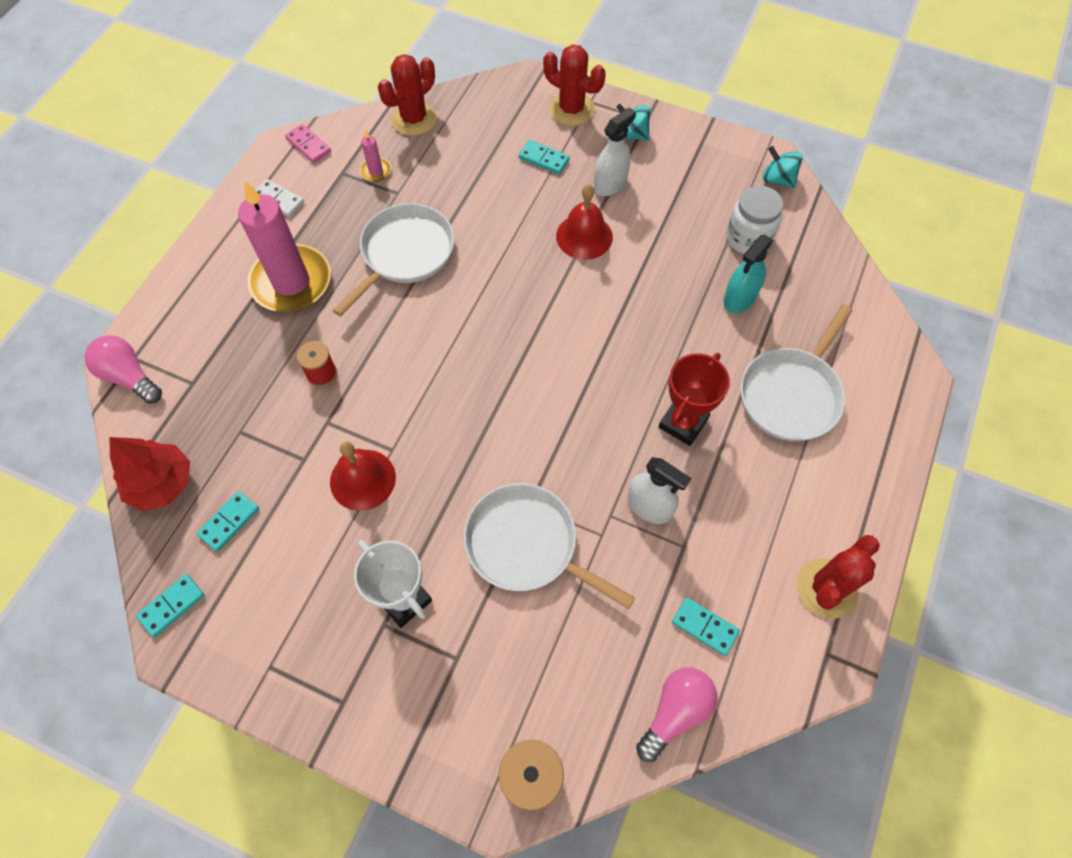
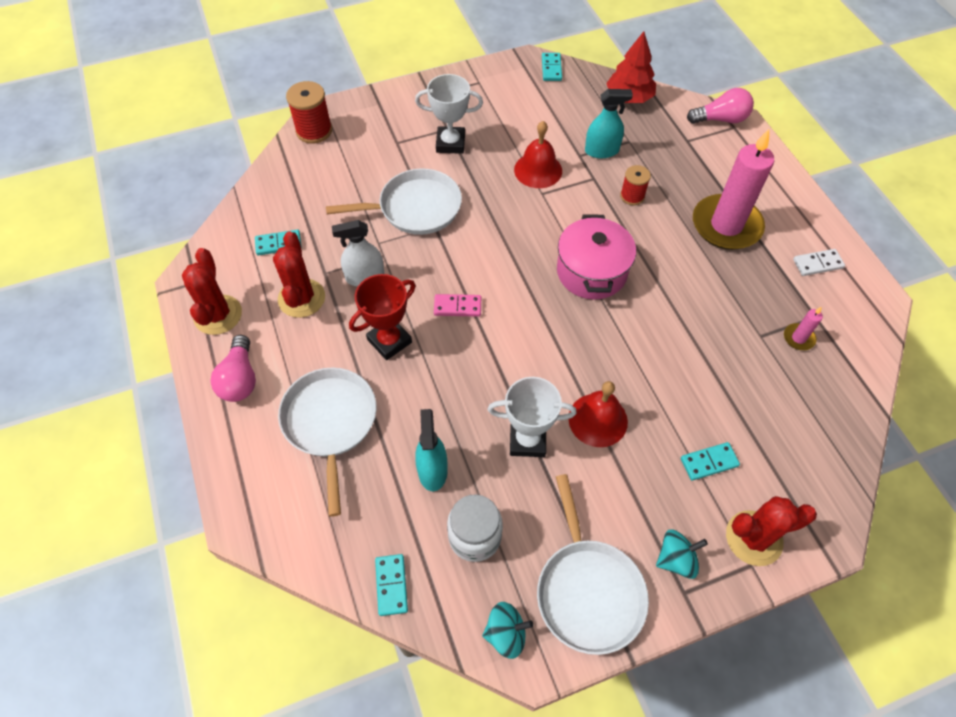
camera: 135 degrees right, 5 degrees down
(229, 522) = (574, 108): turquoise domino -> turquoise domino (391, 585)
(278, 445) = (601, 151): none -> turquoise spray bottle
(308, 145) = (868, 316): pink domino -> pink domino (457, 306)
(405, 253) = (692, 299): white pan -> white pan (588, 591)
(414, 119) = (843, 405): red cactus -> red cactus (301, 298)
(449, 339) = (591, 272): none -> pink pot
(610, 184) = (633, 487): white spray bottle -> none
(649, 263) = (527, 440): none -> white trophy
(675, 712) = (264, 199): pink light bulb -> pink light bulb (240, 379)
(683, 423) = (389, 341): red trophy -> red trophy turned 60 degrees clockwise

